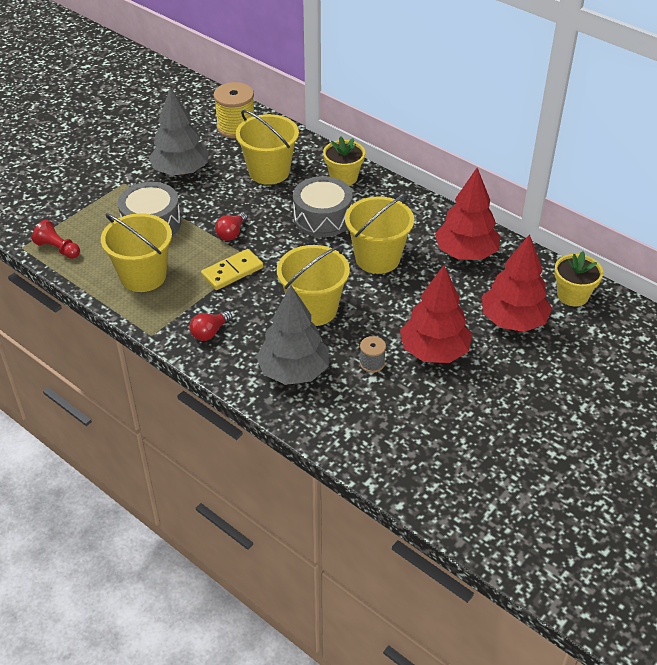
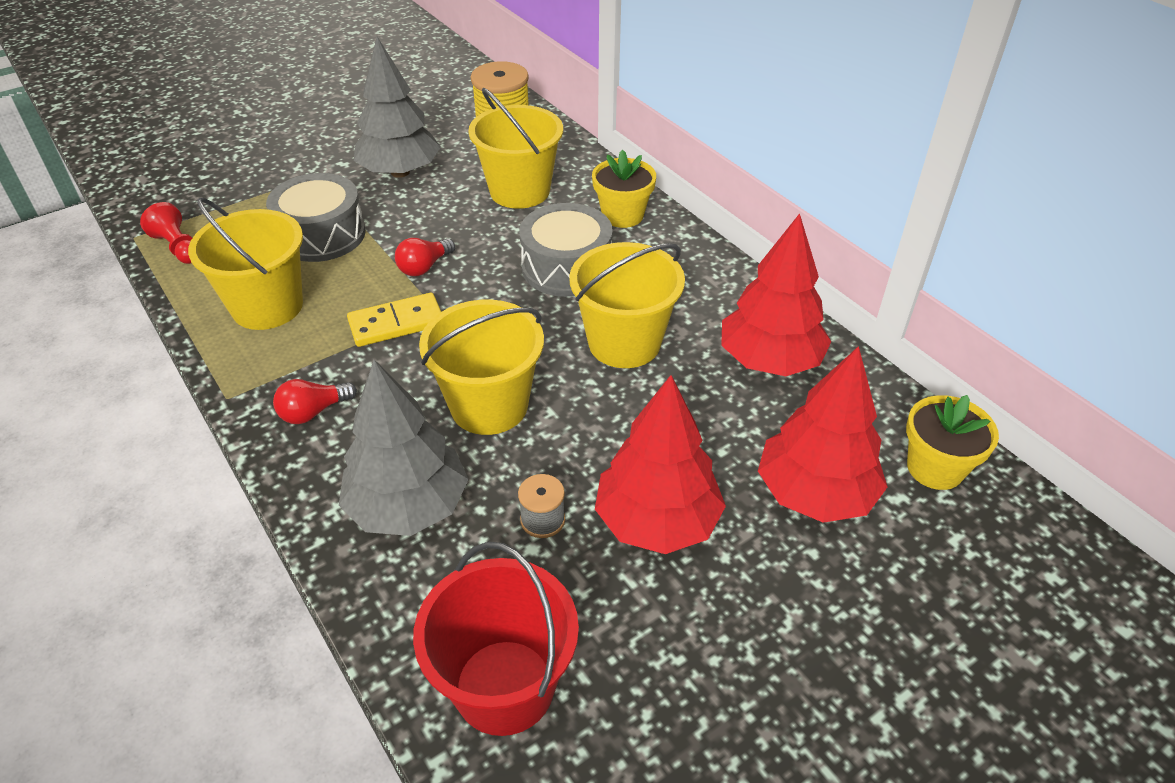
camera: 15 degrees right, 0 degrees up
(387, 444) = (504, 686): none -> red bucket

